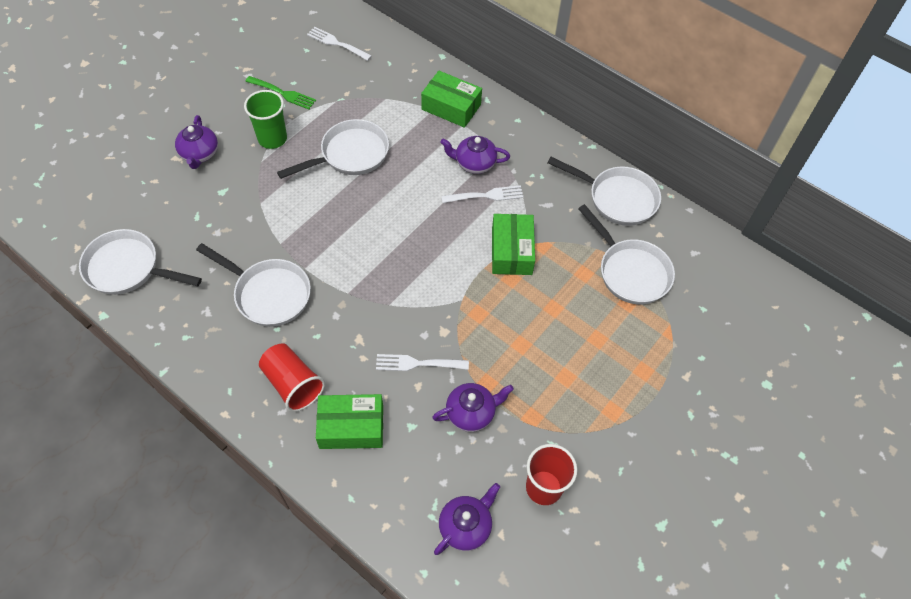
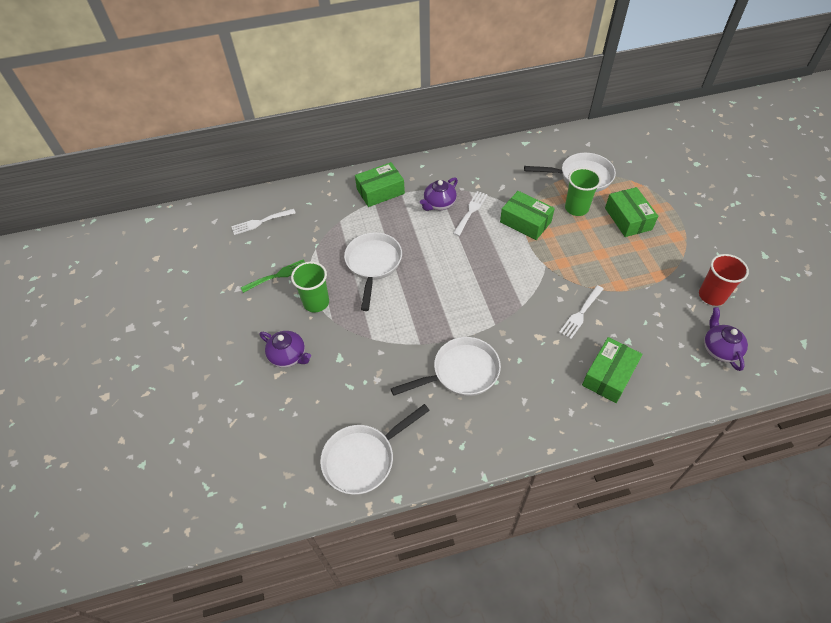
camera: 50 degrees left, 5 degrees down
(293, 384) = (551, 394): red cup -> none
(471, 413) = (637, 304): purple teapot -> none
(573, 289) = (576, 208): none -> green cup
(600, 348) = (628, 219): none -> green box
(617, 198) = (523, 154): white pan -> none

